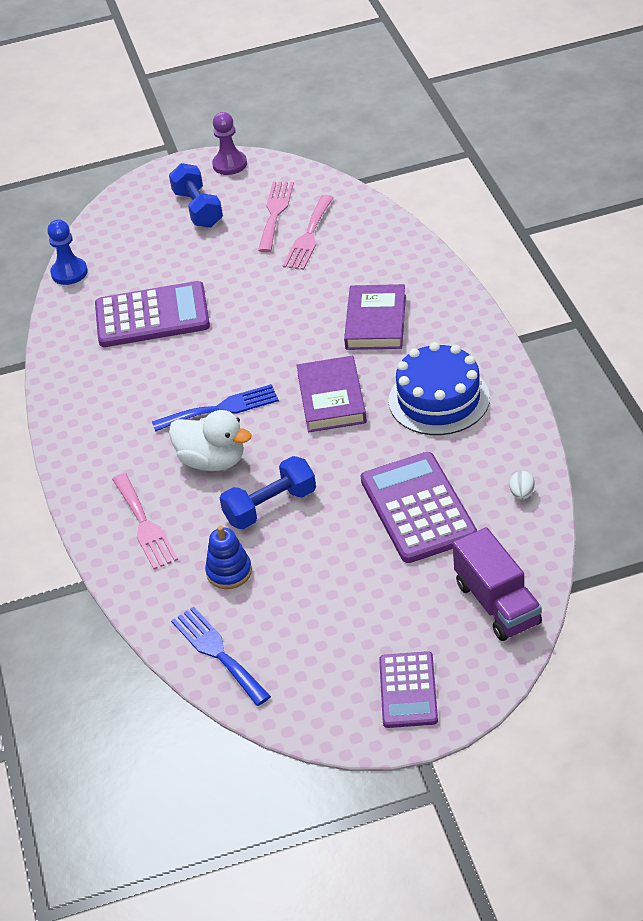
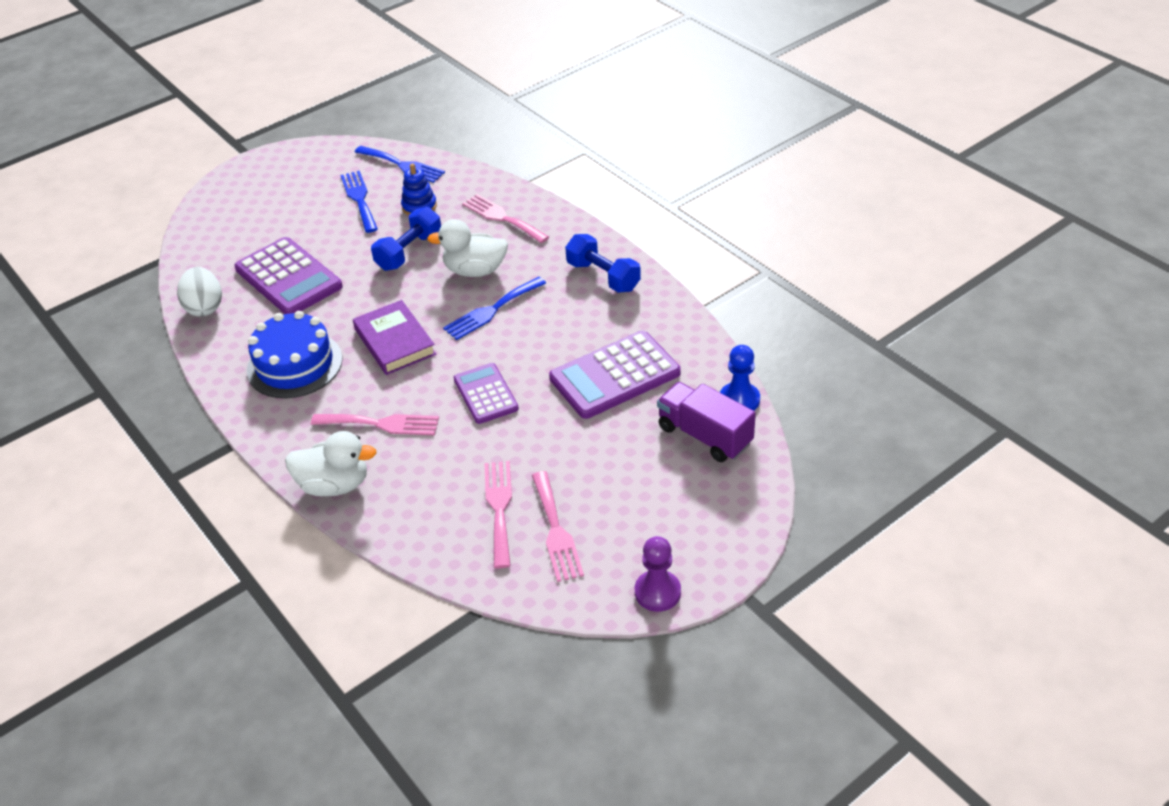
camera: 155 degrees right, 0 degrees up
(198, 209) = (653, 514): blue dumbbell -> blue dumbbell (603, 276)
(295, 607) = (359, 199): none -> blue fork
(376, 322) = (381, 424): purple book -> pink fork
(408, 690) = (264, 177): purple calculator -> purple calculator (485, 394)
(433, 281) = (334, 485): none -> white duck
(497, 604) = (212, 234): purple truck -> purple truck (704, 435)
(522, 494) = (205, 307): white egg -> white egg, size x2.01

